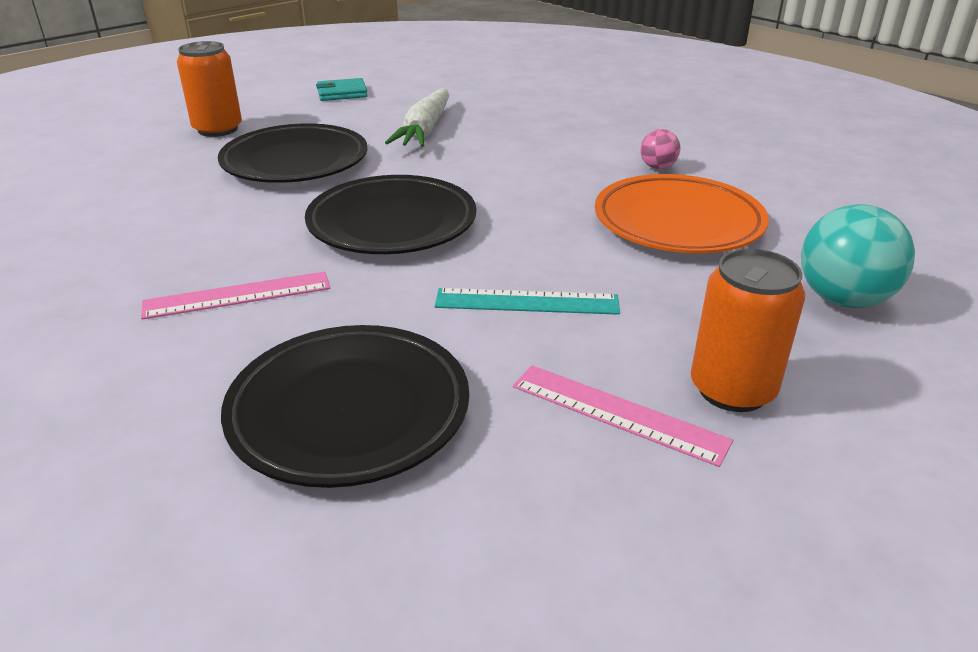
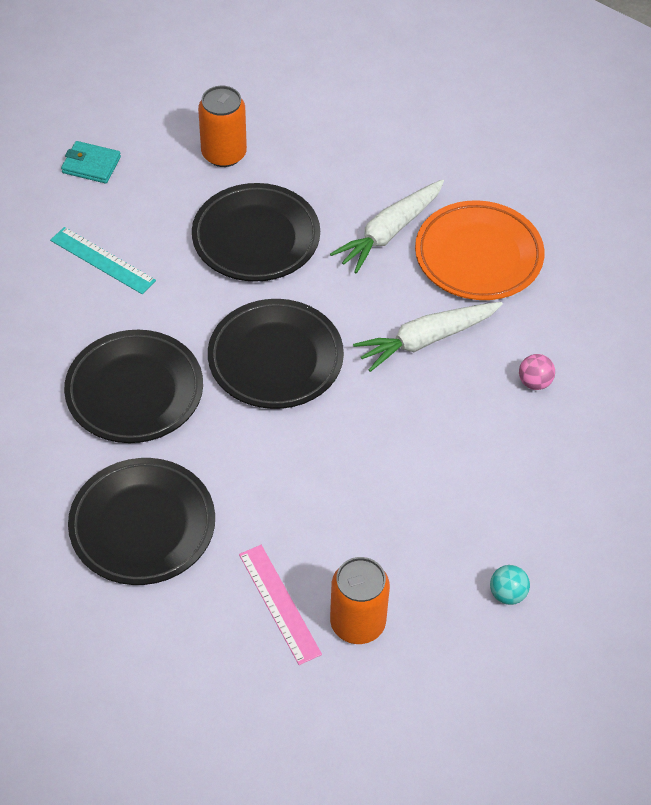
camera: 30 degrees right, 20 degrees up
(237, 295) = (134, 391): pink ruler -> black plate
(342, 93) = (361, 130): turquoise wallet -> turquoise wallet (91, 165)
(527, 302) = (303, 488): turquoise ruler -> turquoise ruler (102, 260)
(531, 172) = (426, 340): none -> white carrot
(678, 223) = (479, 460): orange plate -> orange plate (478, 256)
(842, 300) = (507, 594): turquoise ball -> turquoise ball, size x0.52

